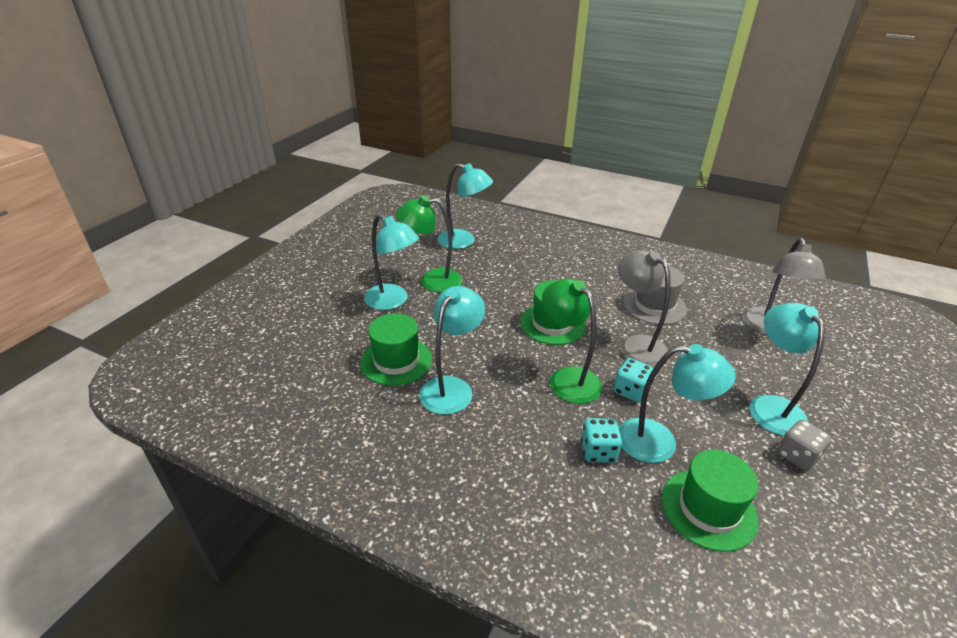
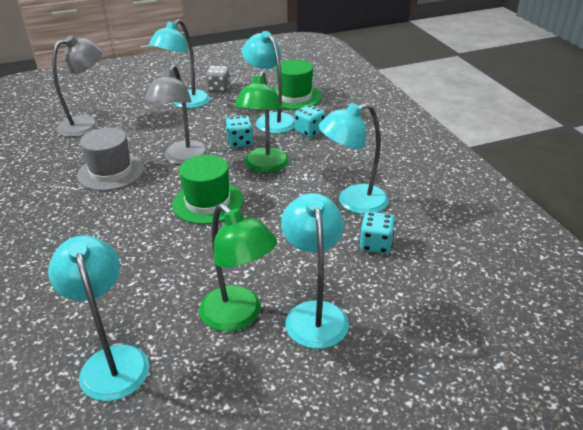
camera: 135 degrees left, 0 degrees up
(396, 361) = (376, 245): green hat -> turquoise dice

